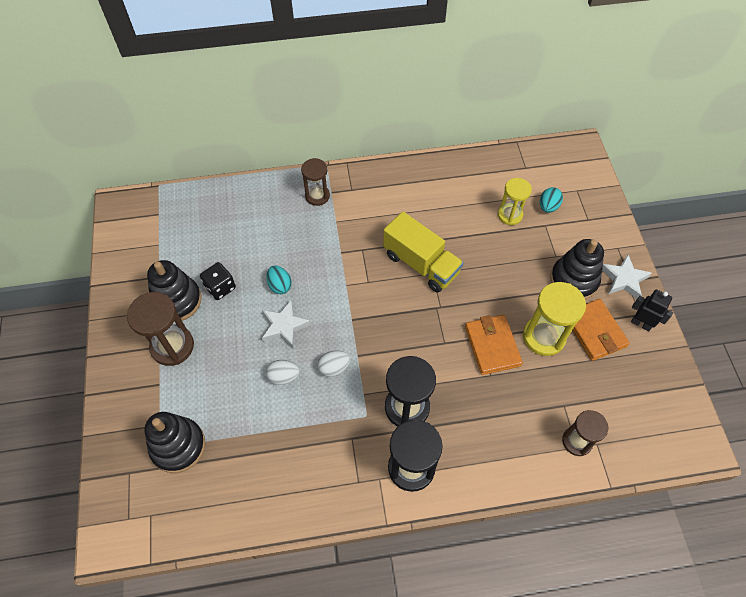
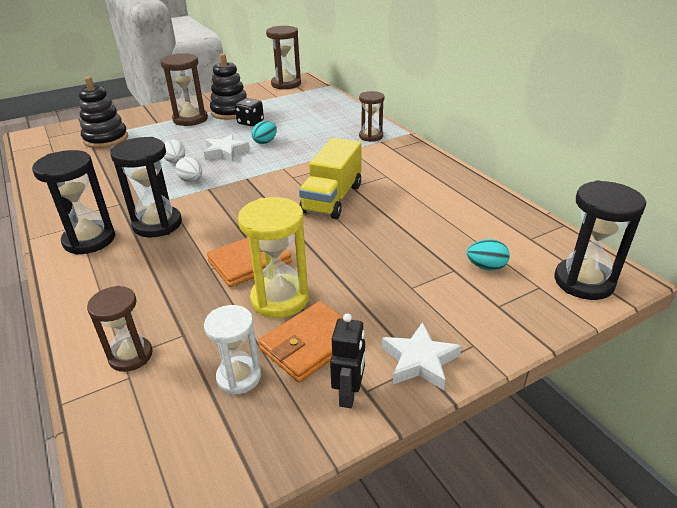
camera: 70 degrees right, 25 degrees down
(124, 225) = (286, 84): none -> brown hourglass
(510, 215) = (445, 240): yellow hourglass -> none
(574, 280) = (384, 310): black stacking toy -> none
(579, 167) = (583, 282): none -> black hourglass
(613, 378) = (239, 377): none -> white hourglass

